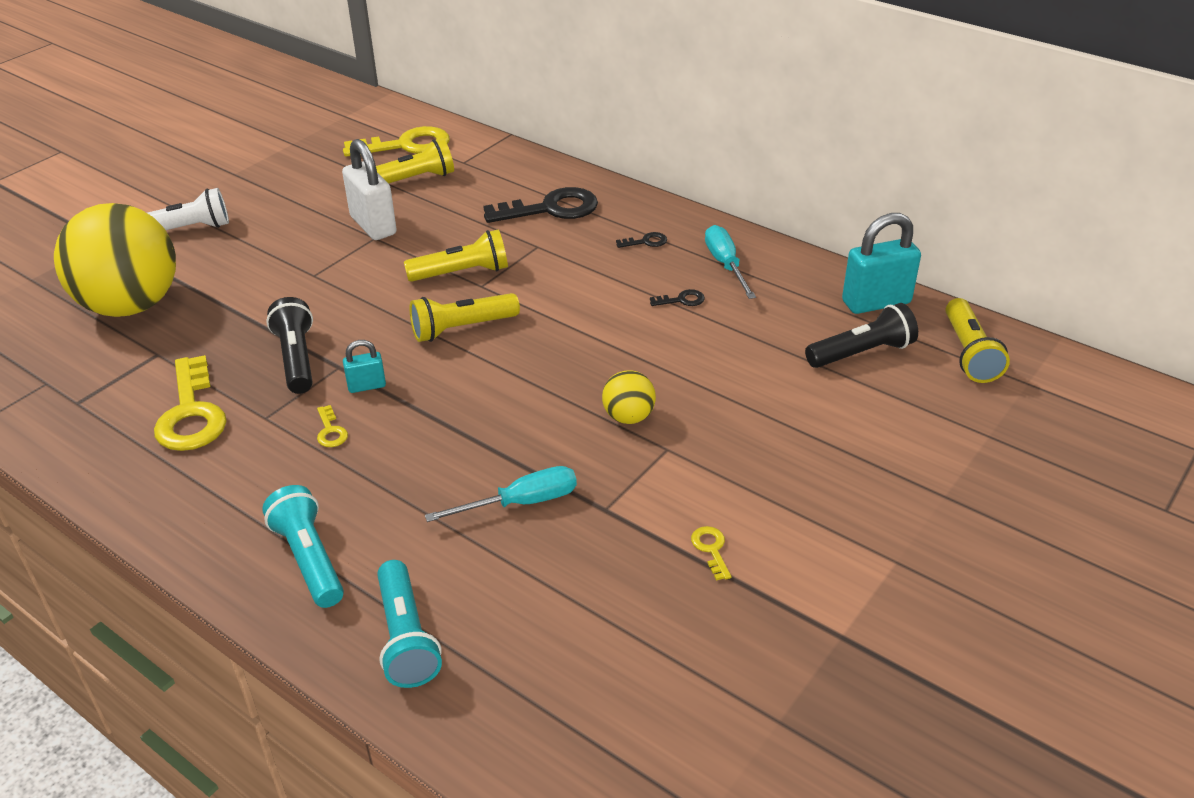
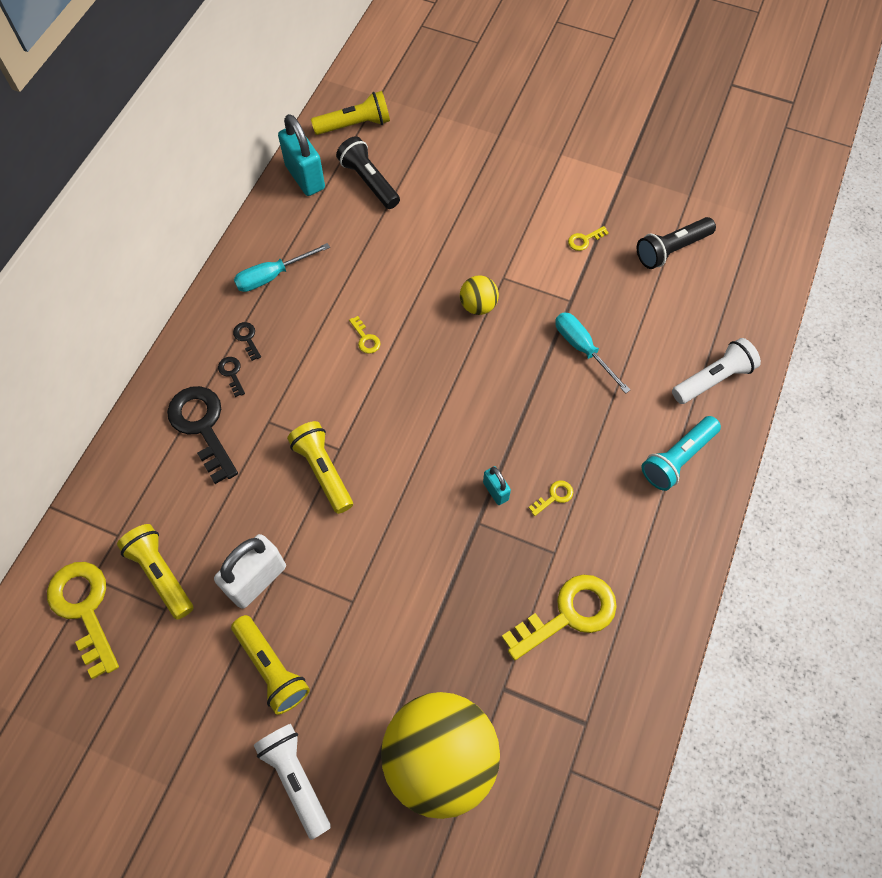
camera: 105 degrees left, 25 degrees up
(297, 359) = (477, 561): black flashlight -> black flashlight (671, 249)
(406, 638) = (713, 379): turquoise flashlight -> white flashlight
(462, 328) = (404, 445): yellow flashlight -> yellow flashlight (271, 668)
(613, 320) = (365, 339): none -> yellow key
(682, 300) = (328, 297): black key -> black key (232, 373)

